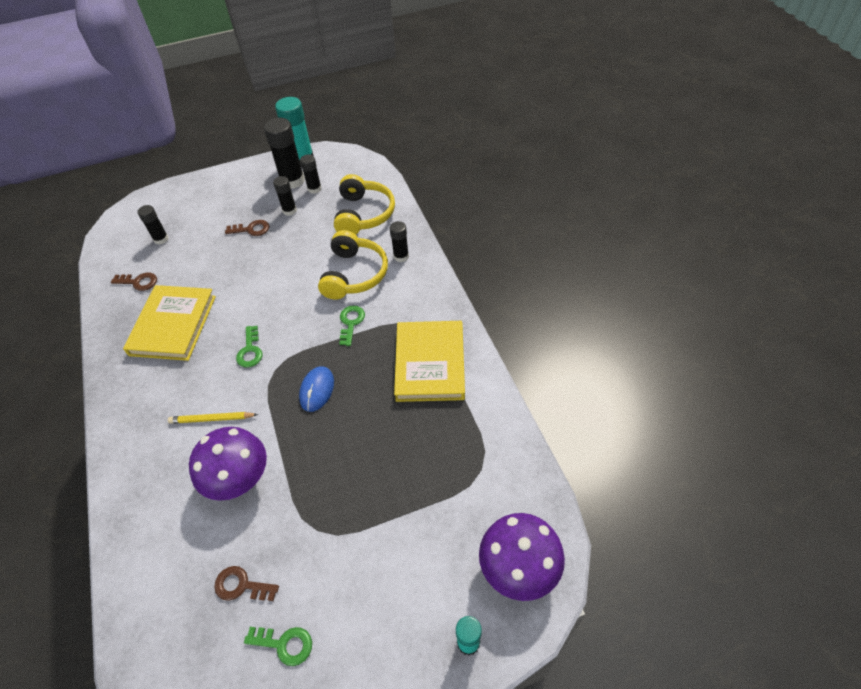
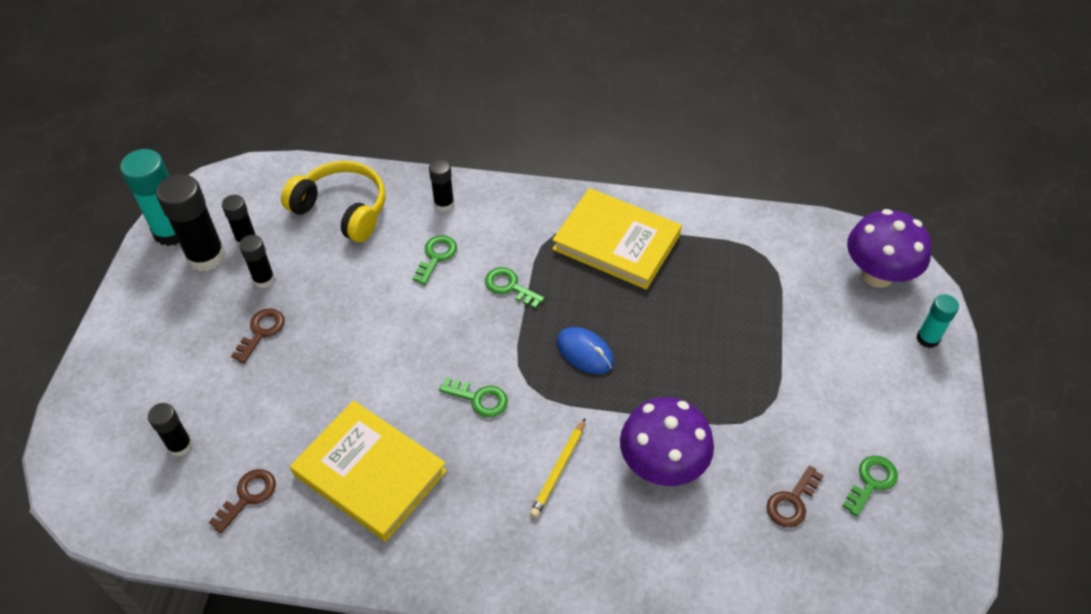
camera: 65 degrees left, 0 degrees up
(354, 274) = (436, 256): yellow headphones -> green key

